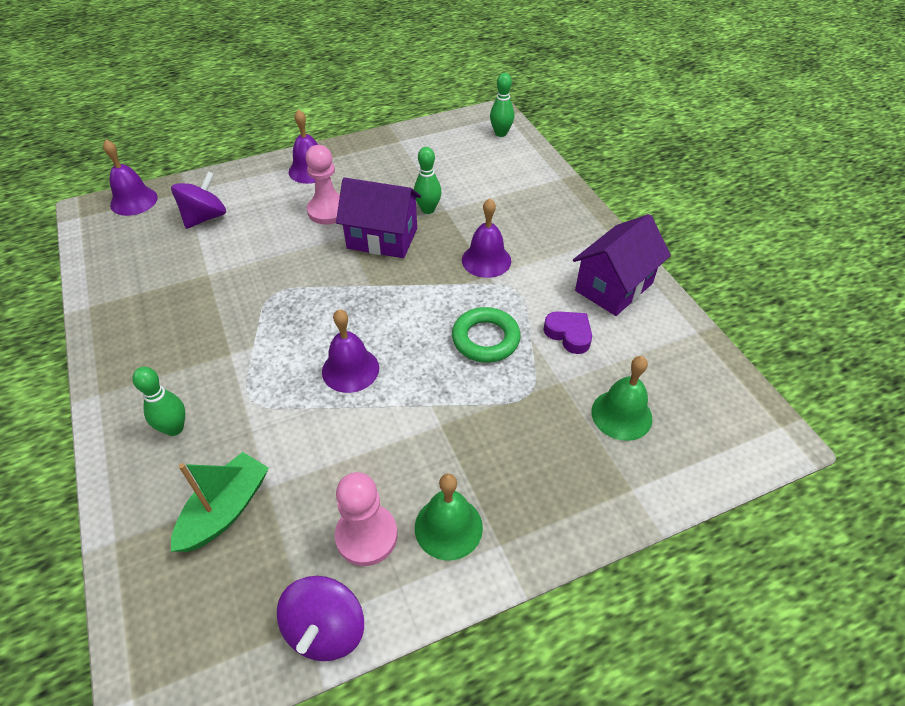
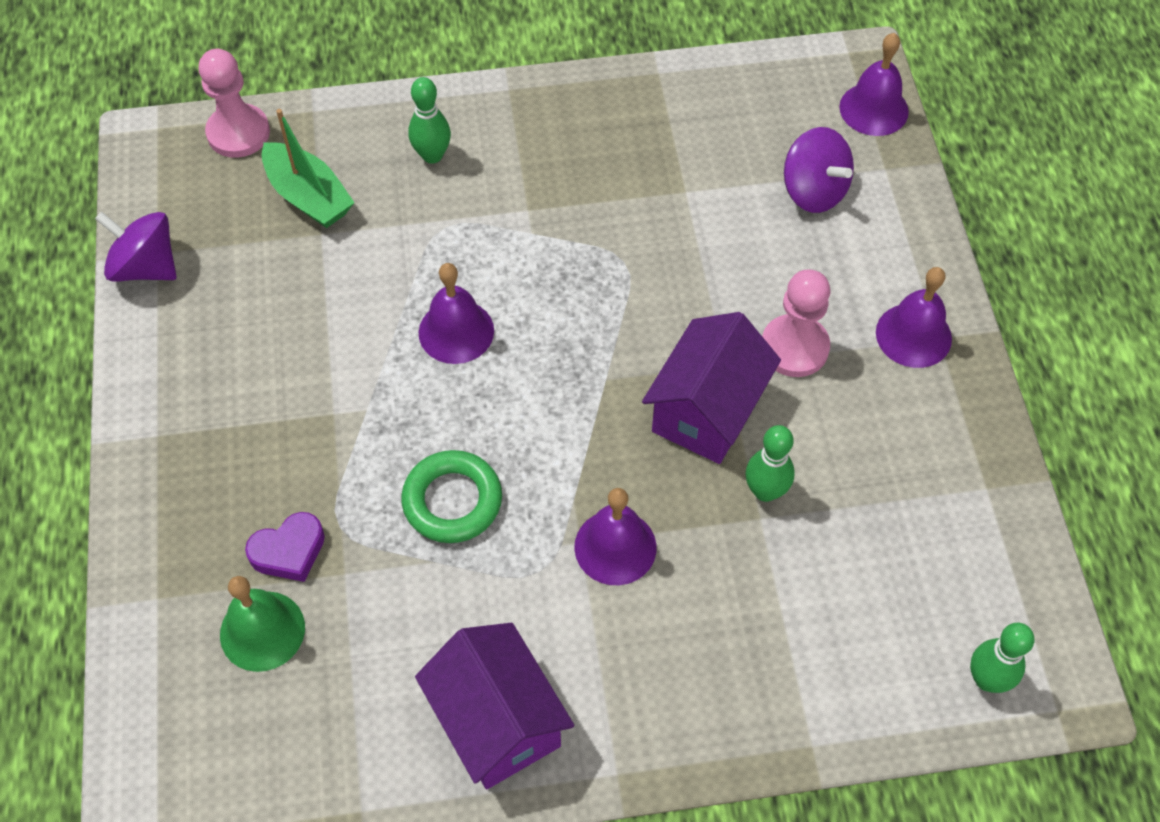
camera: 105 degrees right, 10 degrees up
(366, 536) = (224, 314): pink pawn -> pink pawn (238, 133)
(448, 527) = (199, 390): green bell -> none
(569, 334) = (423, 615): purple heart -> purple heart (289, 551)

